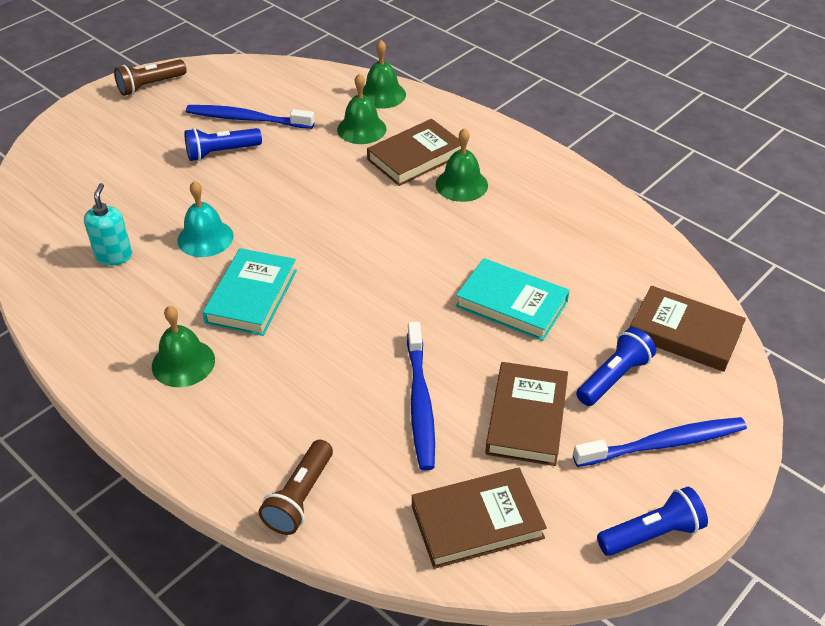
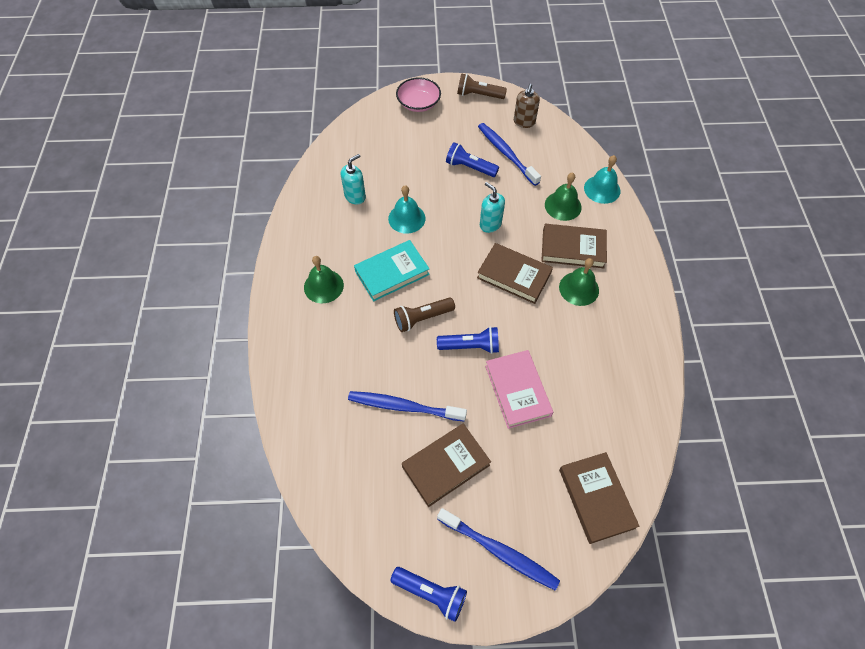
camera: 45 degrees right, 15 degrees up
(85, 129) = (418, 103): none -> pink bowl
(232, 83) = (524, 122): none -> brown soap dispenser
(300, 497) = (297, 407): brown flashlight -> brown flashlight (422, 318)
(307, 187) = (490, 224): none -> turquoise soap dispenser
(382, 94) = (602, 189): green bell -> turquoise bell
(420, 402) = (404, 407): blue toothbrush -> blue toothbrush turned 60 degrees clockwise
(477, 522) = (357, 498): brown book -> brown book (514, 276)
(511, 304) = (517, 390): turquoise book -> pink book
(613, 377) = (520, 486): blue flashlight -> blue flashlight (470, 346)

